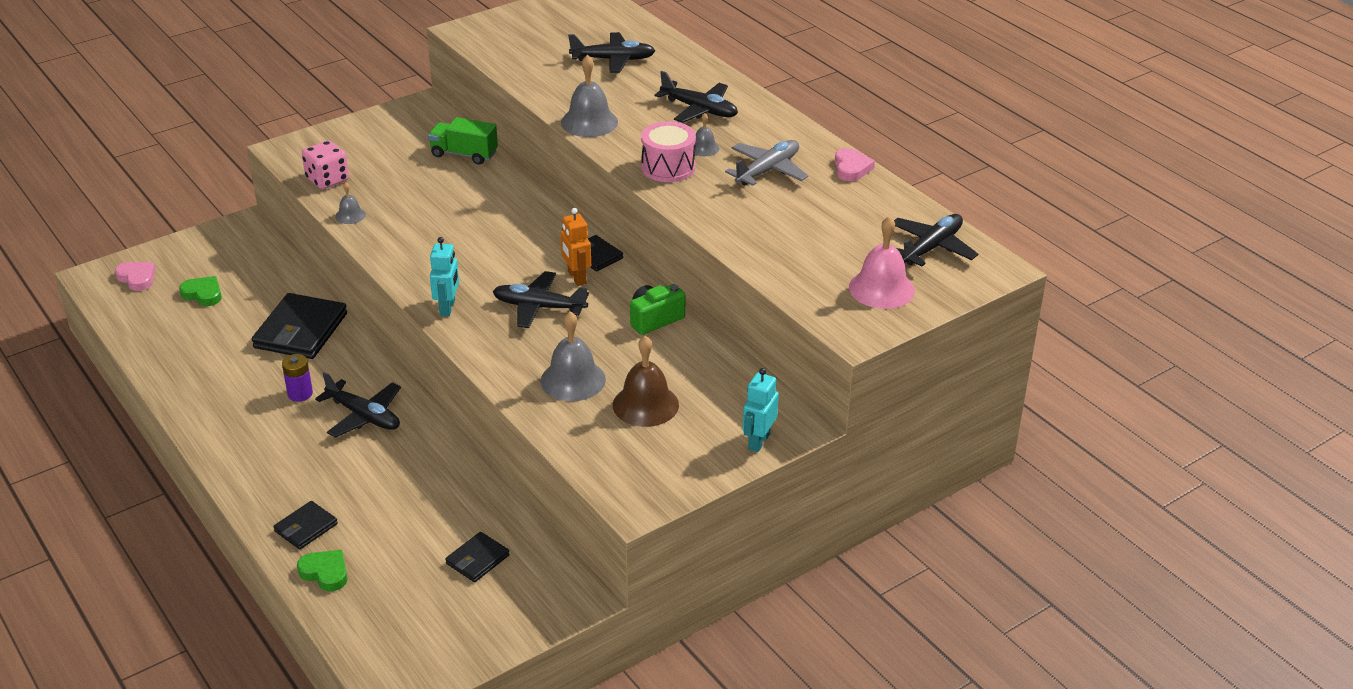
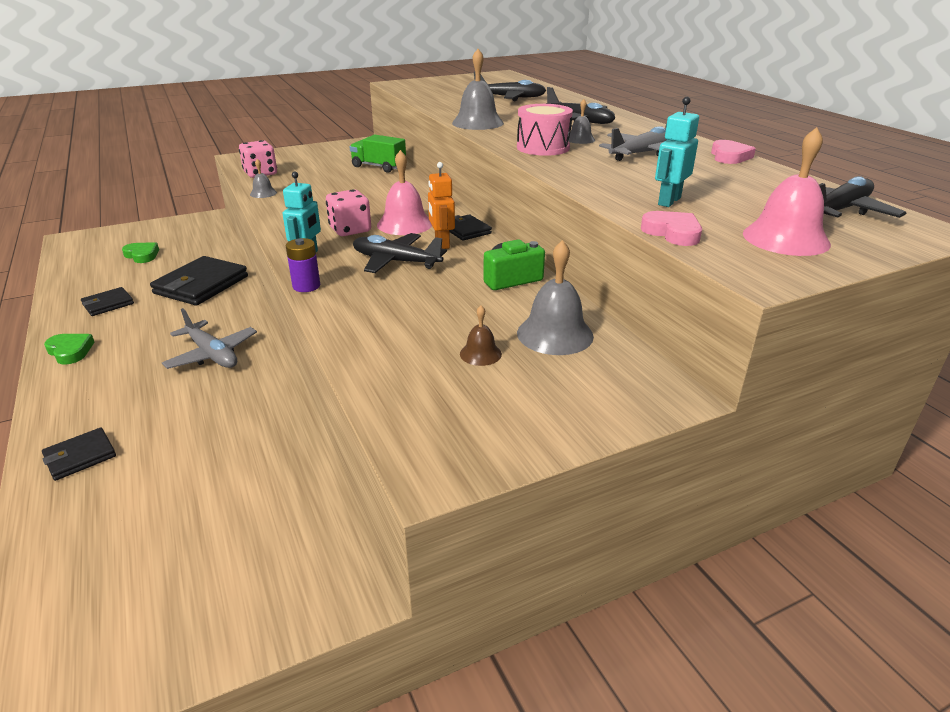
camera: 10 degrees right, 5 degrees down
(137, 278) = (101, 242): pink heart -> pink heart (672, 233)
(300, 394) = (167, 331): purple battery -> purple battery (306, 286)
(325, 573) = (62, 513): green heart -> green heart (70, 351)
(364, 416) = (212, 354): black plane -> grey plane
(475, 267) = (350, 230): none -> pink dice
(477, 559) = (246, 519): black wallet -> black wallet (108, 304)
(529, 252) = (404, 224): none -> pink bell
(573, 380) = (405, 323): grey bell -> grey bell (555, 334)
(645, 405) = (480, 354): brown bell -> brown bell, size x0.53
(758, 441) = (616, 407): turquoise robot -> turquoise robot (669, 201)

